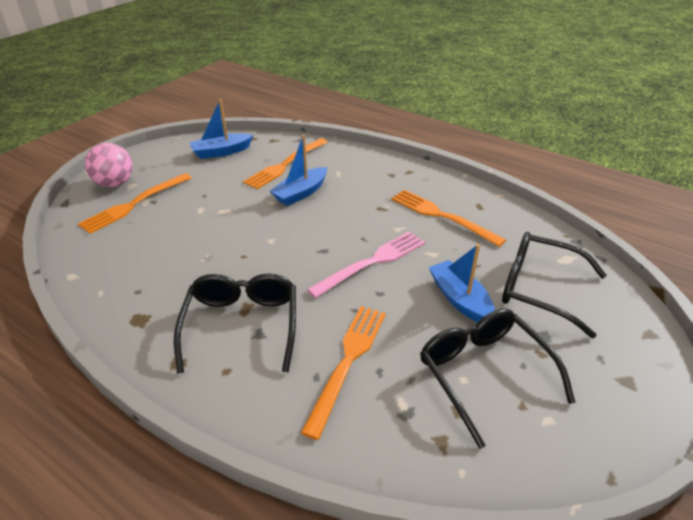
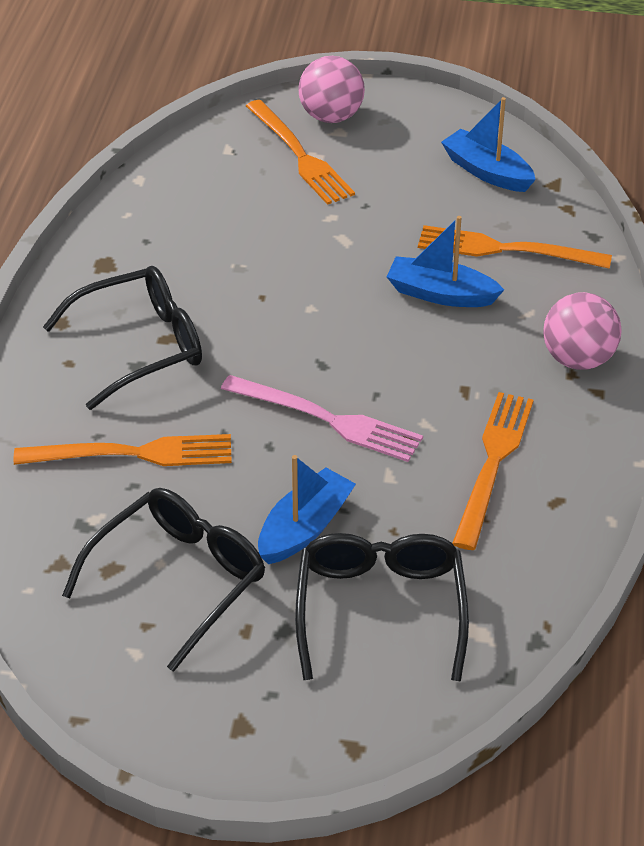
camera: 65 degrees right, 5 degrees up
(134, 204) = (300, 156): orange fork -> orange fork turned 135 degrees counterclockwise
(382, 169) = (578, 359): none -> pink ball

